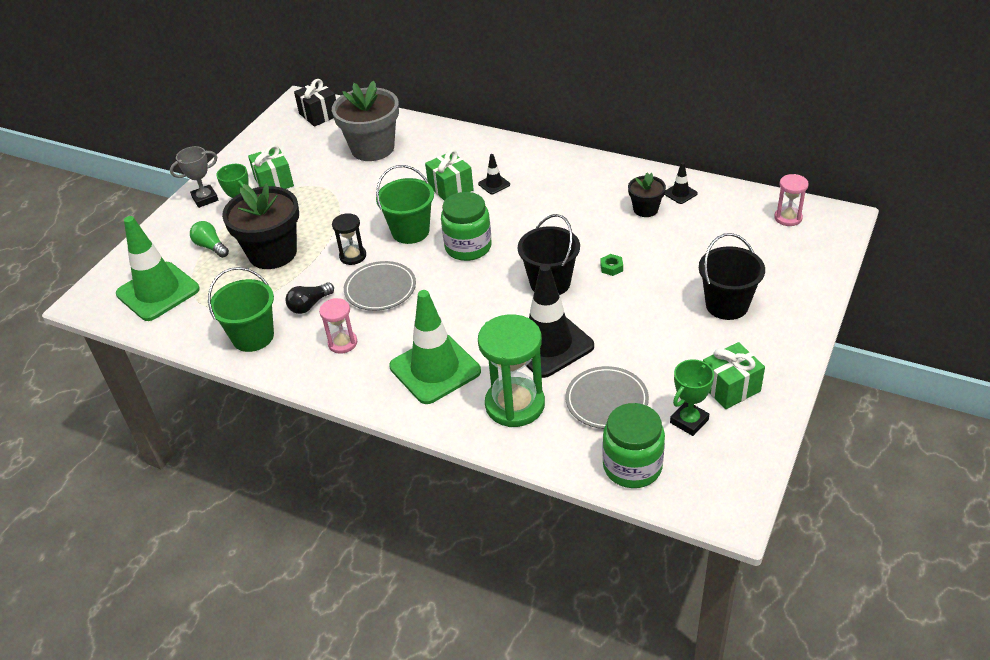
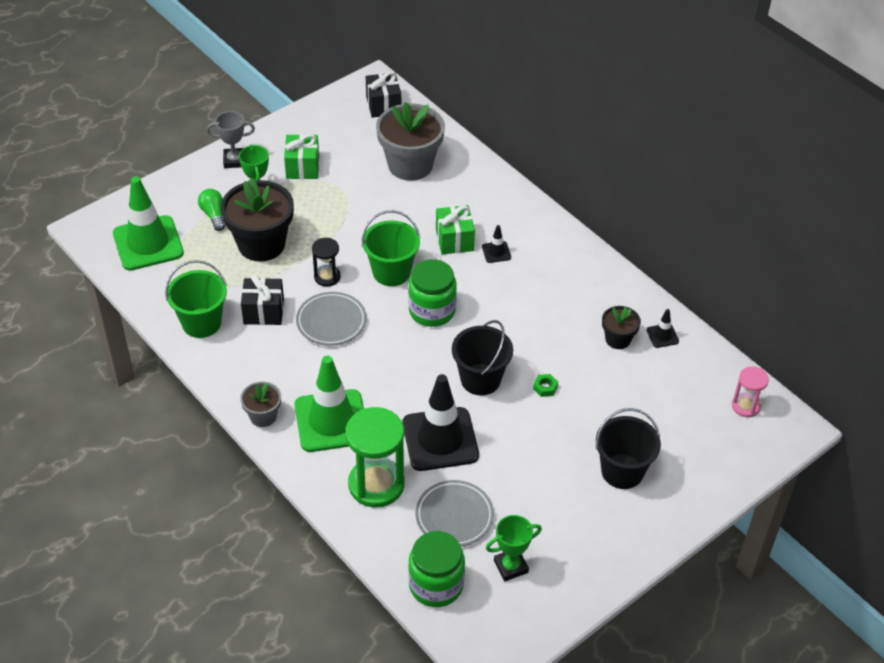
camera: 20 degrees right, 5 degrees up
(309, 305) = (263, 311): black light bulb -> black gift
(342, 343) = (270, 362): pink hourglass -> none
(365, 391) = (263, 416): none -> grey flower pot
(730, 388) = (567, 552): green gift -> none

